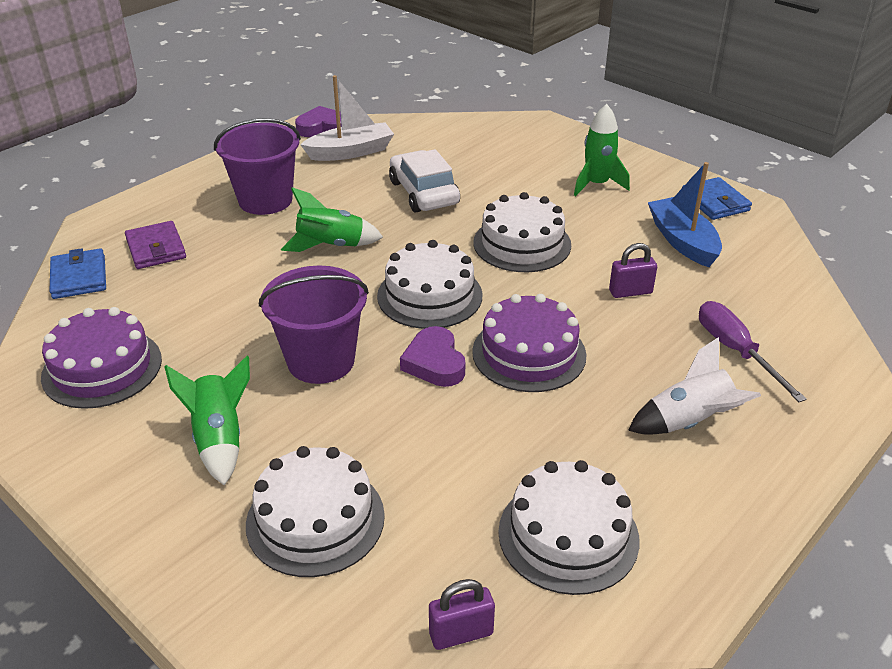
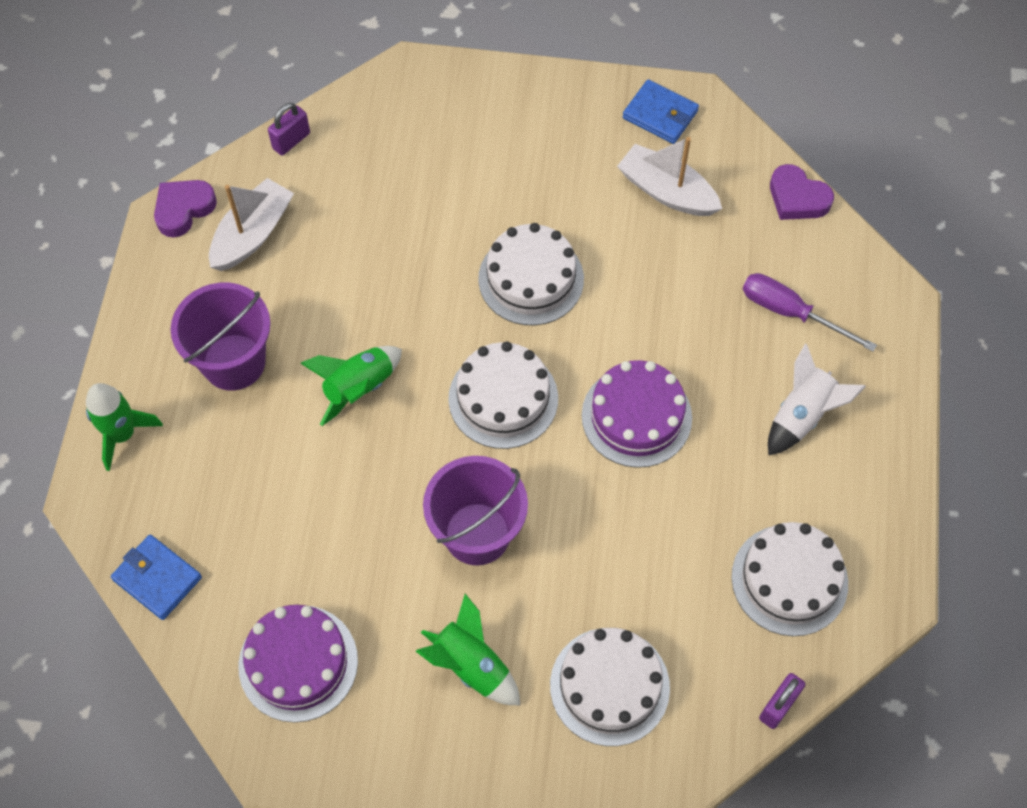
camera: 35 degrees left, 25 degrees up
(156, 249) = (192, 496): purple wallet -> none
(424, 193) = (382, 257): white car -> none
(434, 363) = (570, 475): purple heart -> purple heart (797, 198)
(597, 184) = (537, 148): green rocket -> green rocket (122, 434)
(630, 292) = (666, 289): purple padlock -> purple padlock (291, 141)
(682, 241) = (667, 191): blue boat -> white boat

